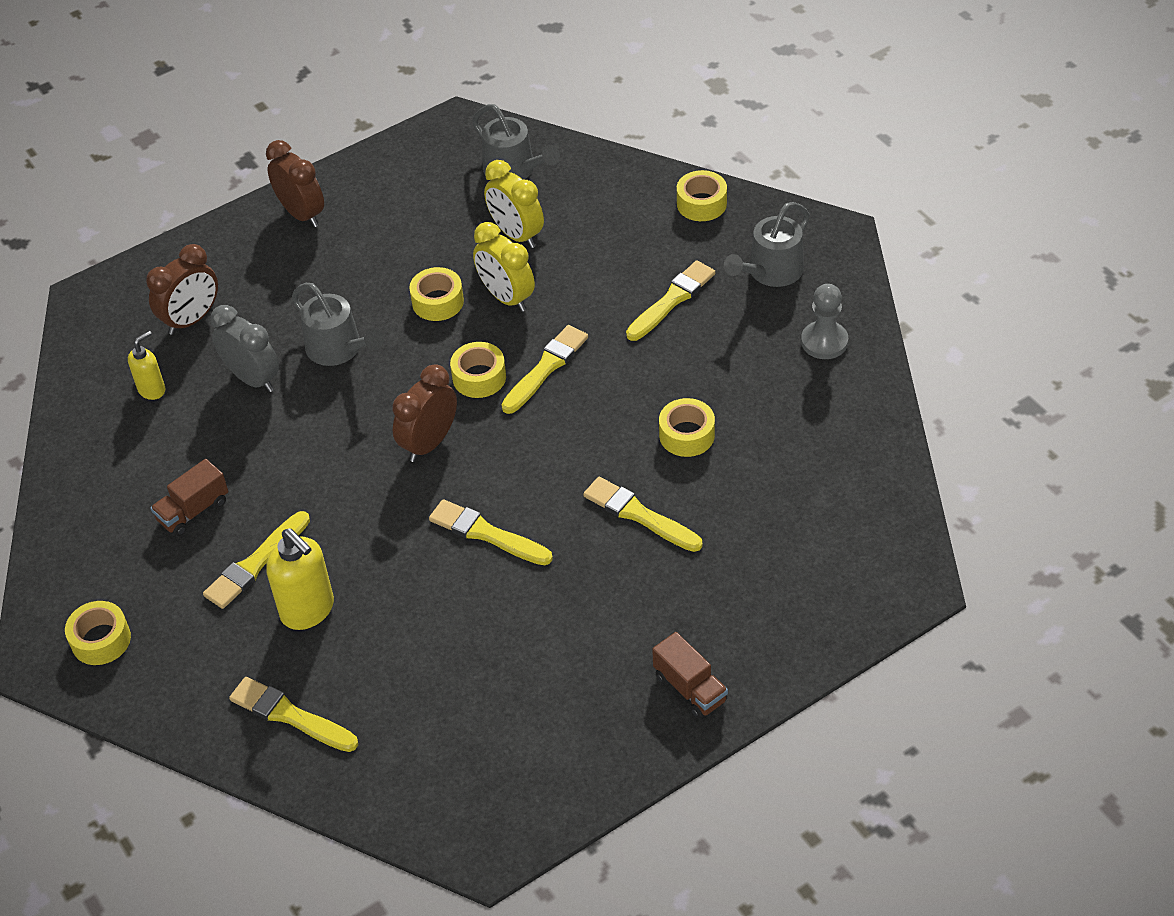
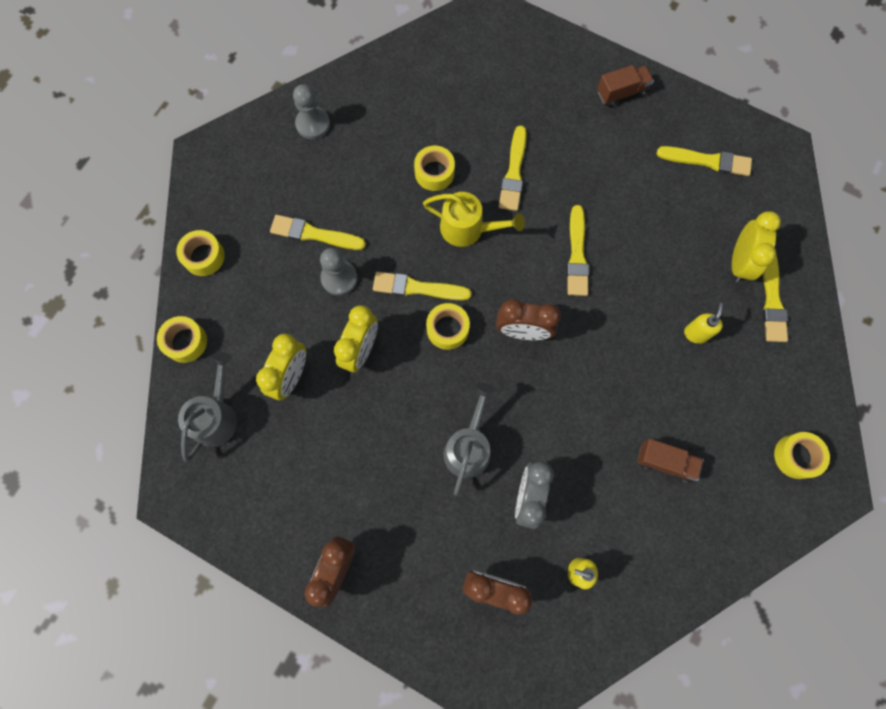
camera: 120 degrees left, 25 degrees up
(256, 563) = (681, 390): yellow brush -> yellow brush (707, 161)
(308, 610) = (695, 333): yellow soap dispenser -> yellow soap dispenser, size x0.60
(362, 704) = (739, 262): none -> yellow clock
(438, 302) = (387, 398): yellow tape -> yellow tape (185, 342)
(590, 440) = (468, 228): none -> yellow watering can
(603, 305) = (339, 278): none -> grey pawn
(690, 688) = (621, 93): brown truck -> brown truck turned 45 degrees clockwise
(770, 272) = (259, 181): grey watering can -> none

